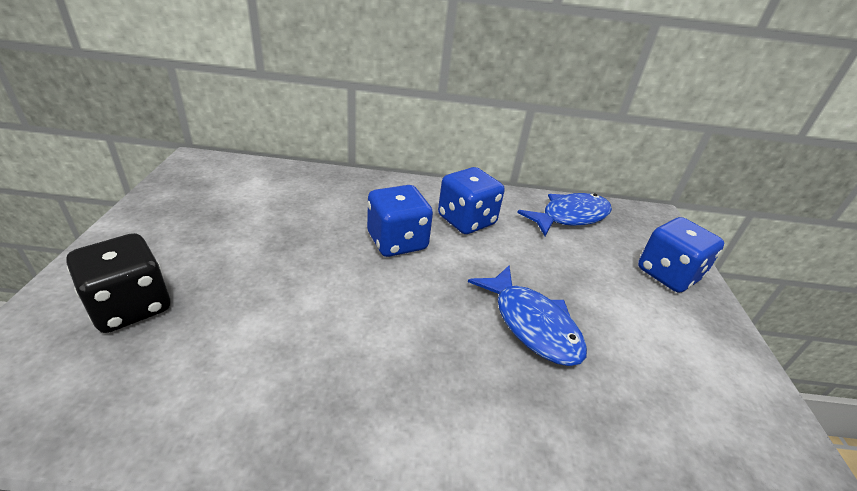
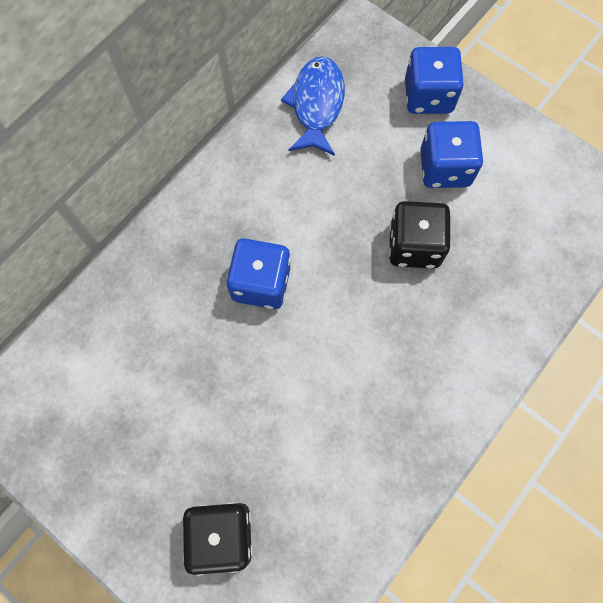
camera: 50 degrees left, 35 degrees up
(466, 220) = (267, 202): blue dice -> blue dice (444, 168)
(532, 324) = (414, 246): blue fish -> black dice

